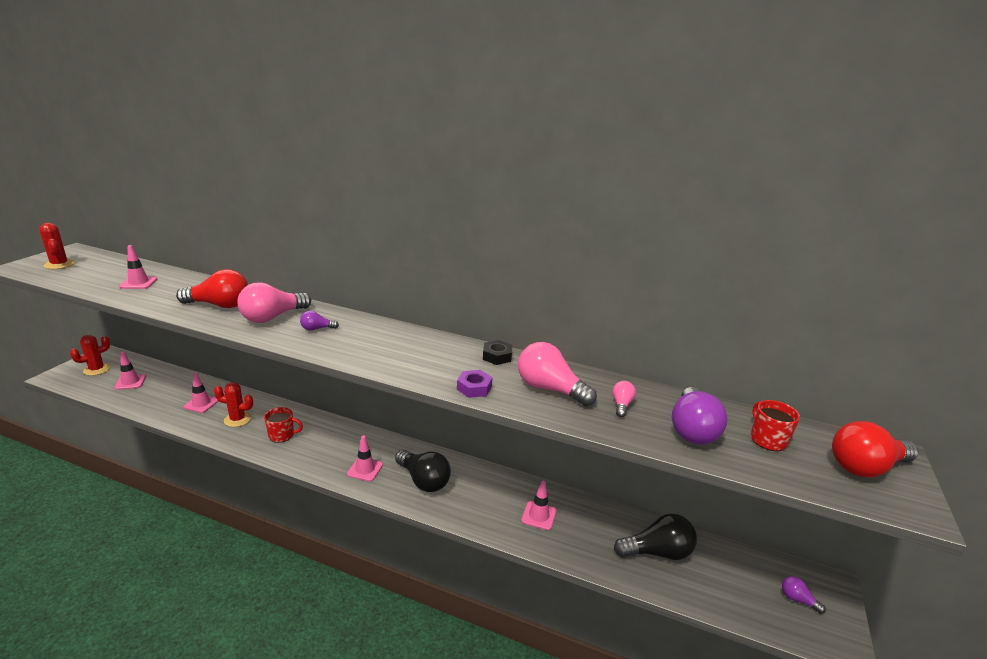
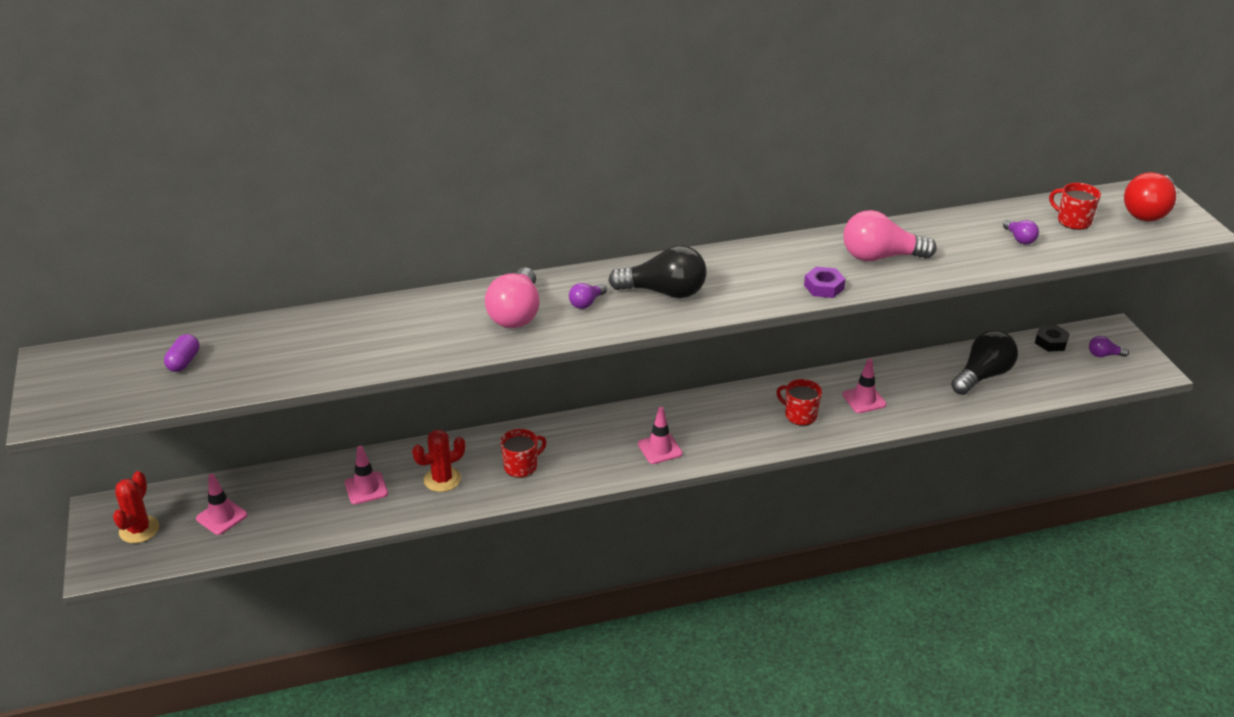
camera: 35 degrees left, 10 degrees up
(59, 264) = (95, 384): red cactus -> none
(105, 271) = (184, 362): none -> purple capsule
(138, 283) = (268, 353): pink traffic cone -> none
(219, 305) = (430, 330): red light bulb -> none
(423, 480) = (728, 427): black light bulb -> black light bulb (664, 292)
(479, 500) = (800, 415): none -> red mug
(497, 356) = (793, 247): black nut -> black nut (1051, 342)
(621, 405) = (949, 243): pink light bulb -> none
(692, 430) = (1019, 239): purple light bulb -> purple light bulb, size x0.49

